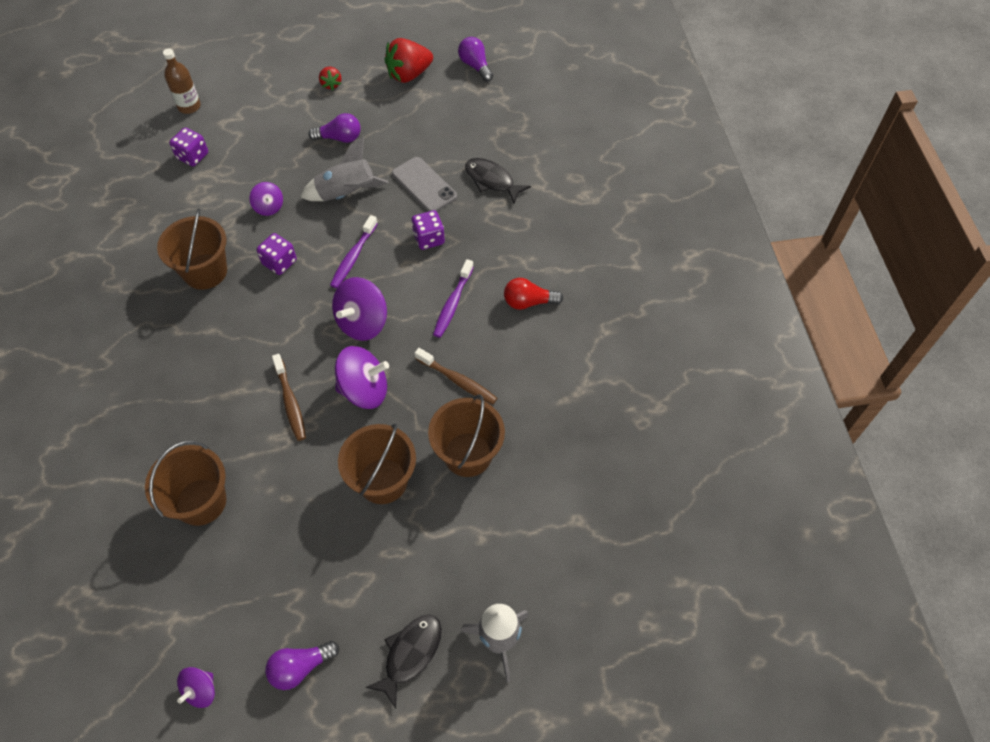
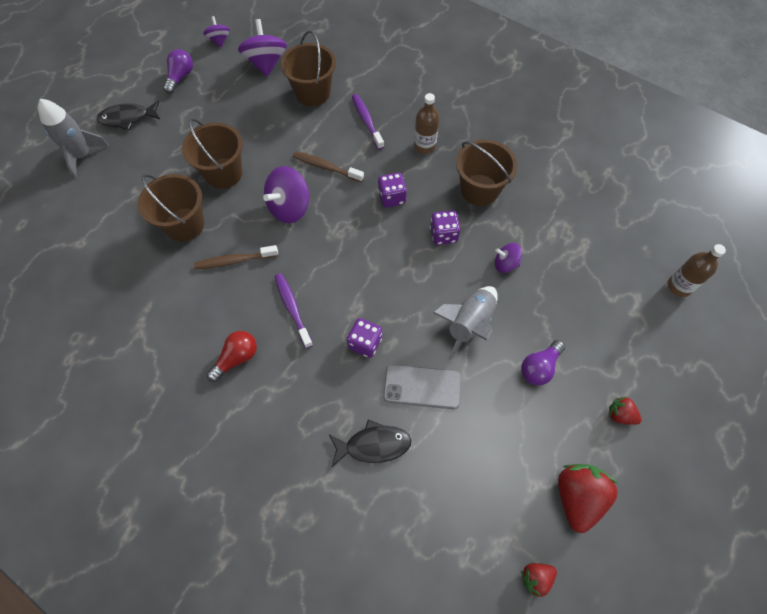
camera: 135 degrees right, 5 degrees up
(188, 347) = (424, 146): none -> brown bottle
(193, 156) = (610, 252): purple dice -> purple dice (392, 197)
(353, 257) = (401, 281): purple toothbrush -> purple toothbrush (366, 121)
(362, 322) = (339, 244): purple spinning top -> purple spinning top (266, 63)
(410, 654) = (128, 118): black fish -> black fish turned 90 degrees clockwise
(475, 66) = (535, 577): purple light bulb -> red strawberry

